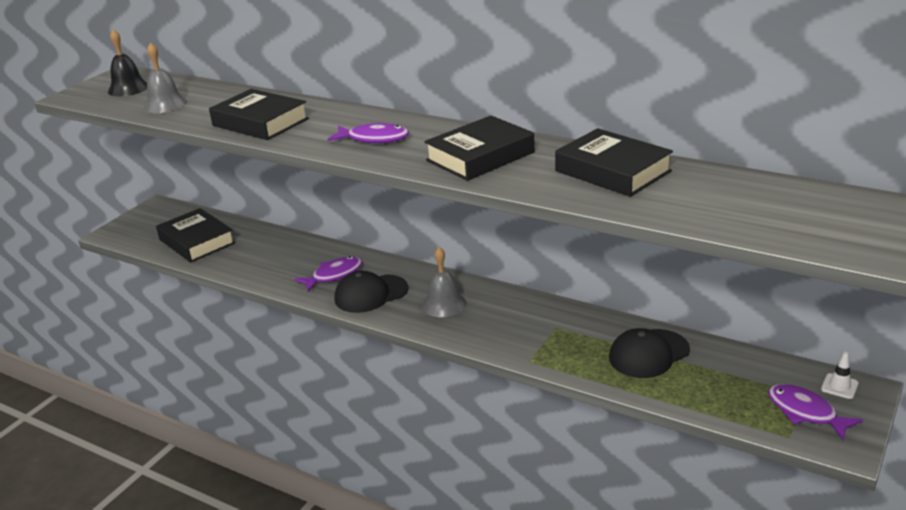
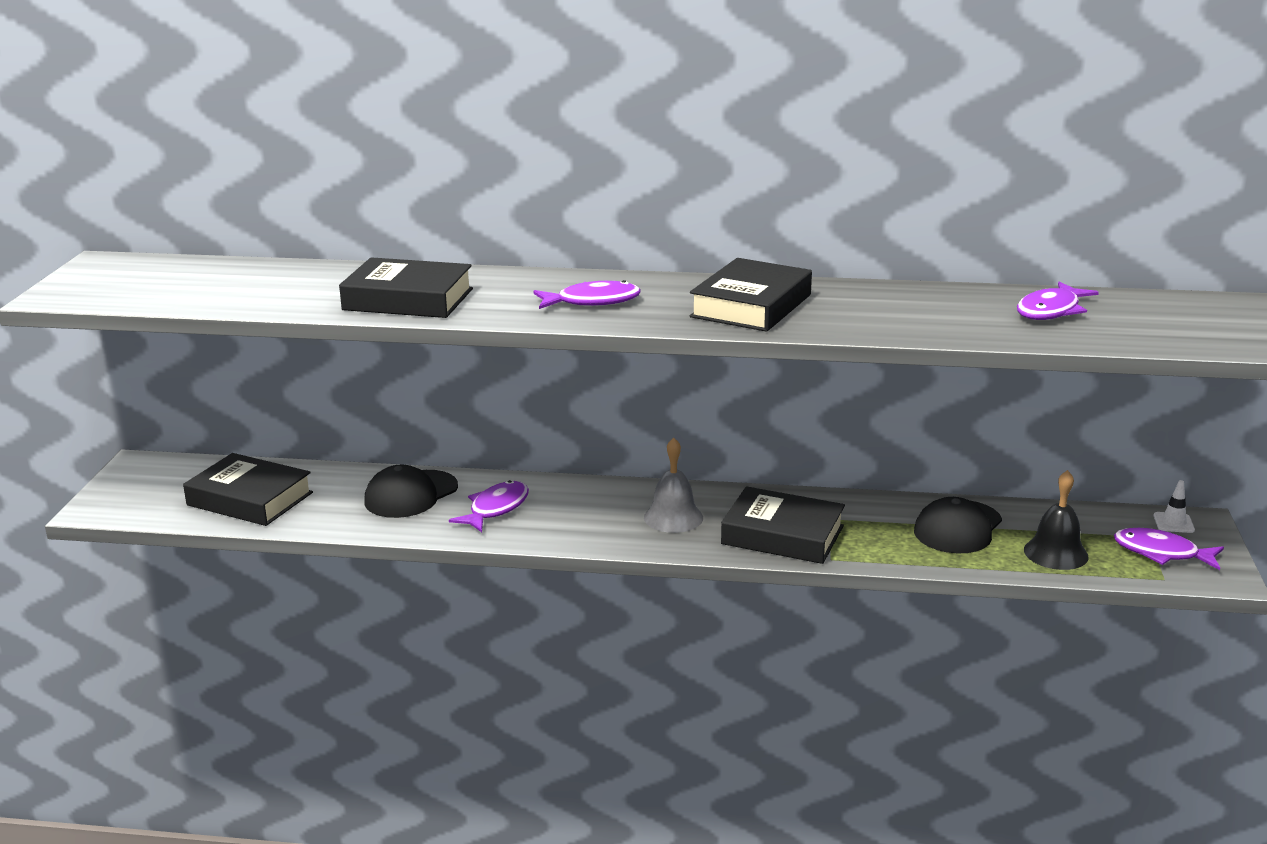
camera: 25 degrees left, 5 degrees down
(128, 88) = (141, 279): black bell -> black bell (1056, 553)
(165, 104) = (231, 293): grey bell -> none
(370, 294) = (567, 522): black cap -> black cap (411, 494)
(612, 171) = (921, 304): black book -> black book (782, 535)
(715, 192) = (1051, 311): none -> purple fish

